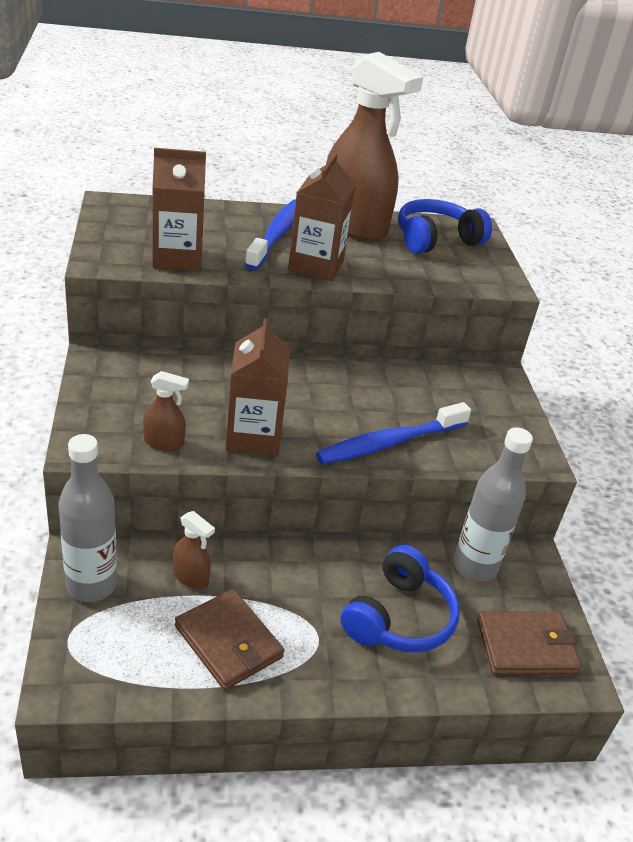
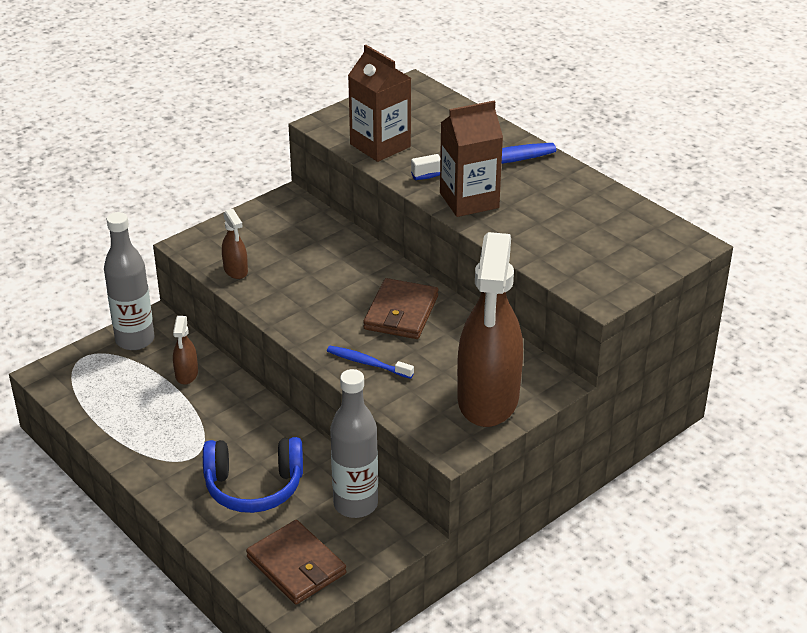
camera: 60 degrees right, 0 degrees up
(228, 642) = (148, 419): brown wallet -> brown wallet (401, 313)
(253, 436) = (291, 301): brown carton -> none
(354, 226) = (570, 188): brown spray bottle -> brown spray bottle (488, 399)
(389, 443) = (367, 363): blue toothbrush -> blue toothbrush, size x0.57
(436, 240) = (621, 233): blue headphones -> none

